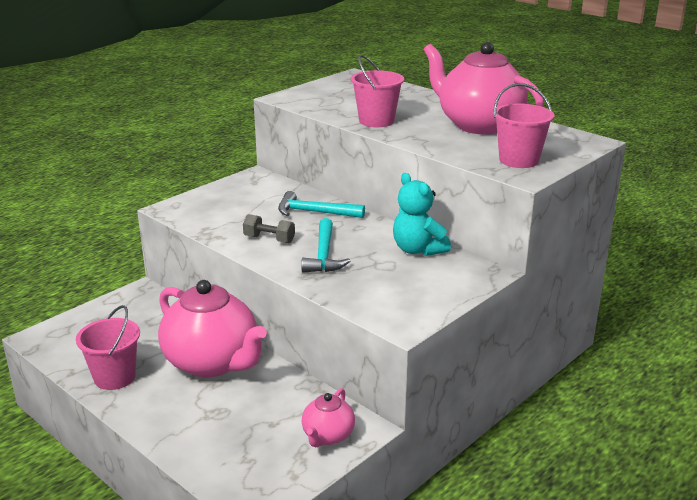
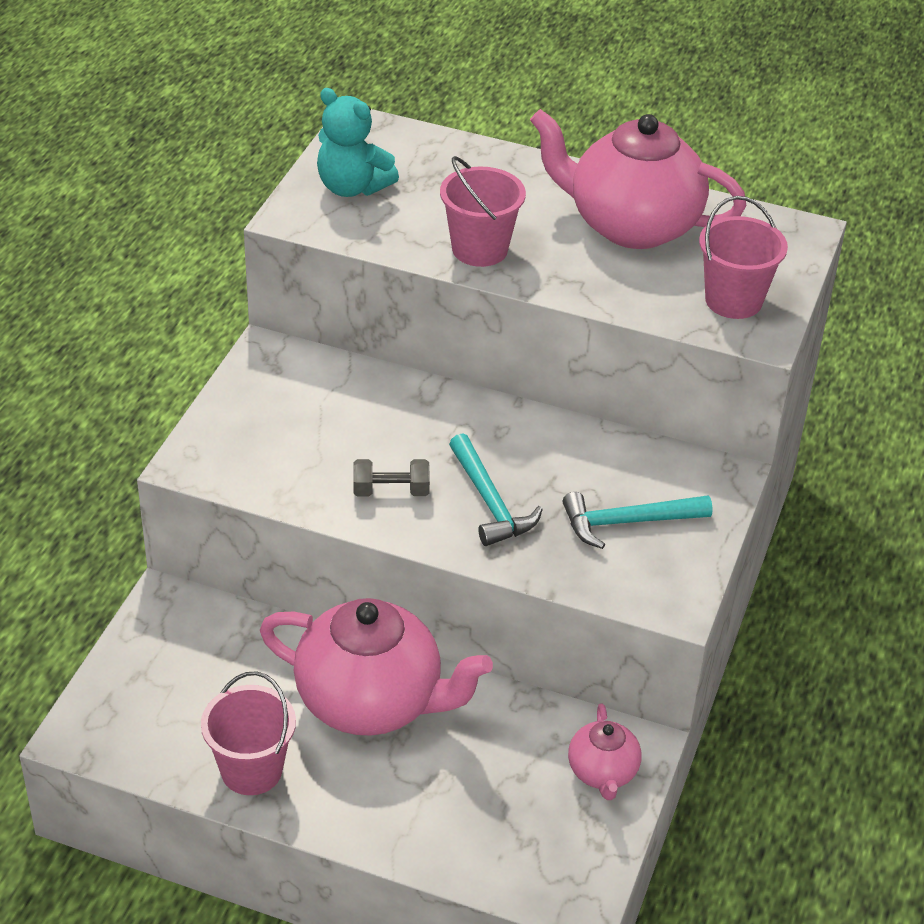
camera: 25 degrees left, 15 degrees up
(315, 212) = (417, 415): turquoise hammer -> turquoise hammer (628, 522)
(418, 250) = (611, 456): turquoise teddy bear -> turquoise teddy bear (352, 187)

